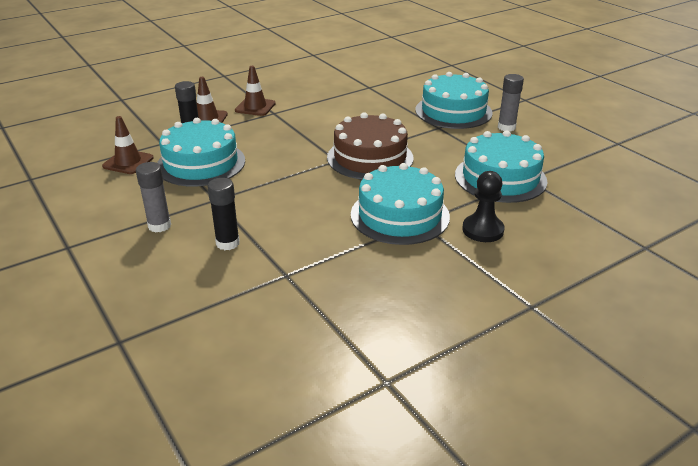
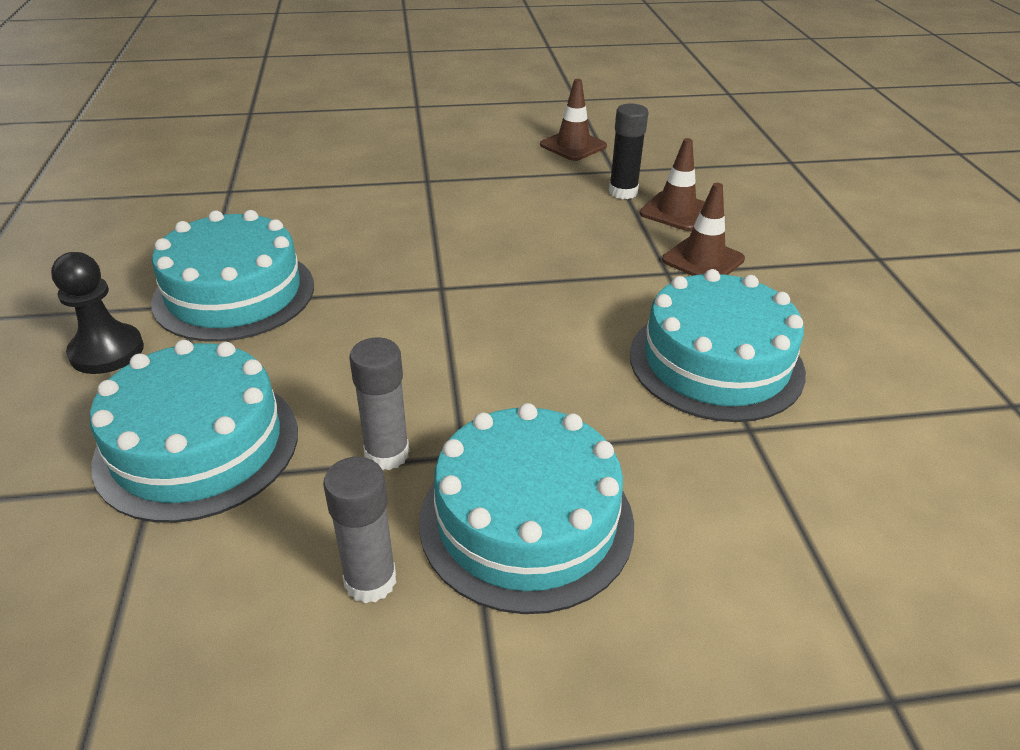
camera: 115 degrees right, 5 degrees up
(159, 226) = (405, 145): grey glue stick -> grey glue stick (387, 454)
(201, 163) = (529, 186): turquoise cake -> turquoise cake (716, 362)
(227, 243) = (327, 172): black glue stick -> none
(370, 157) = (418, 321): brown cake -> none

